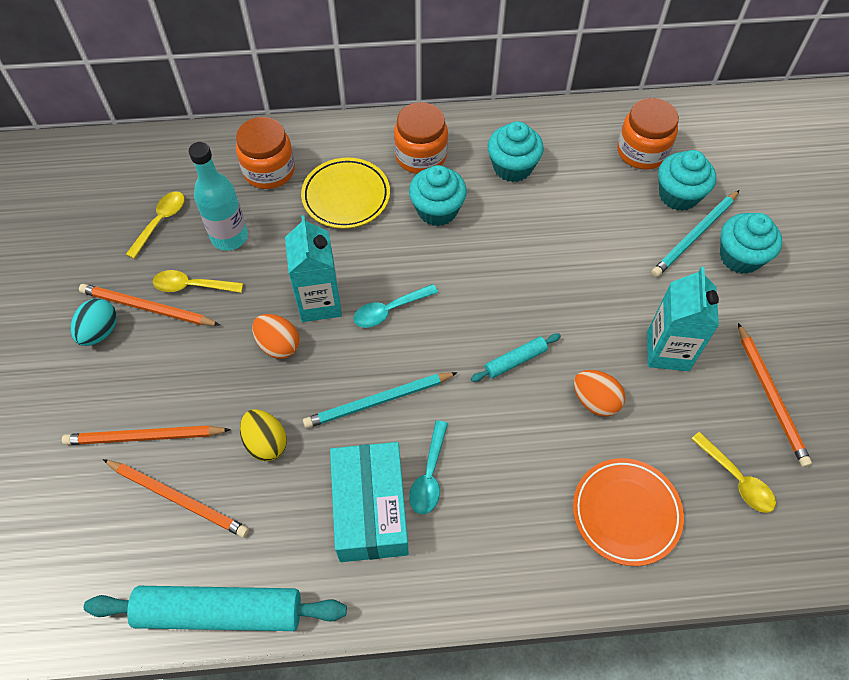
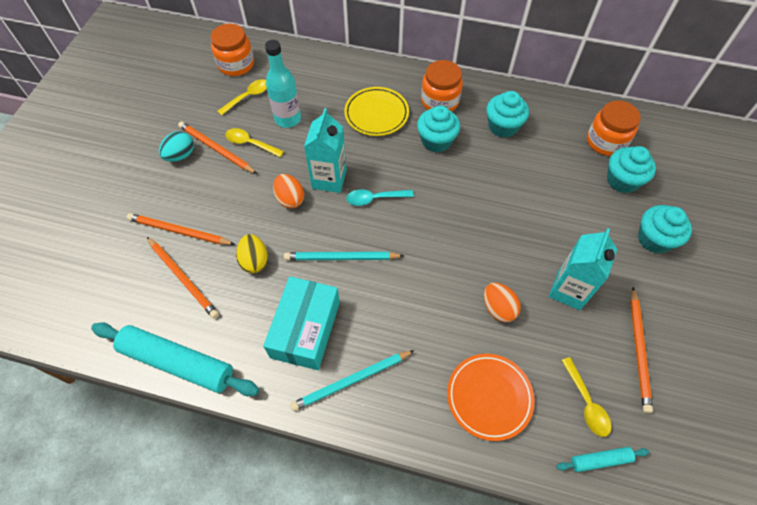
camera: 20 degrees right, 0 degrees up
(269, 170) = (332, 83): orange jar -> orange jar (236, 64)
(429, 475) = (356, 320): turquoise spoon -> none
(515, 361) = (450, 261): turquoise rolling pin -> turquoise rolling pin (600, 460)
(695, 235) = (624, 213): turquoise pencil -> turquoise pencil (352, 381)

